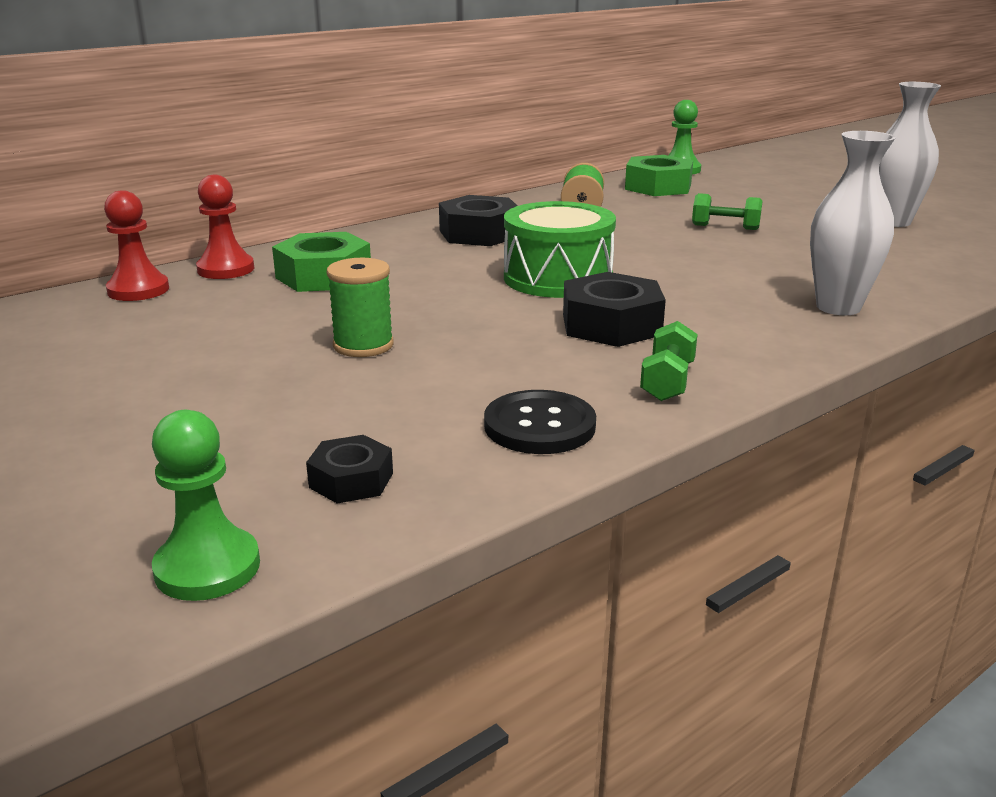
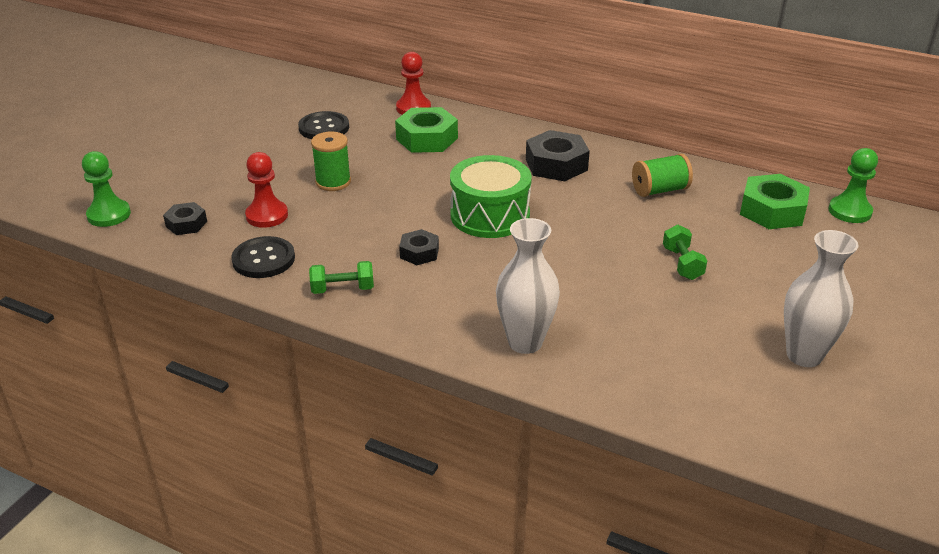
camera: 65 degrees right, 10 degrees up
(138, 290) = (364, 98): red pawn -> red pawn (267, 215)
(184, 327) = (324, 128): none -> black button
(611, 325) = (419, 253): black nut -> black nut, size x0.57

